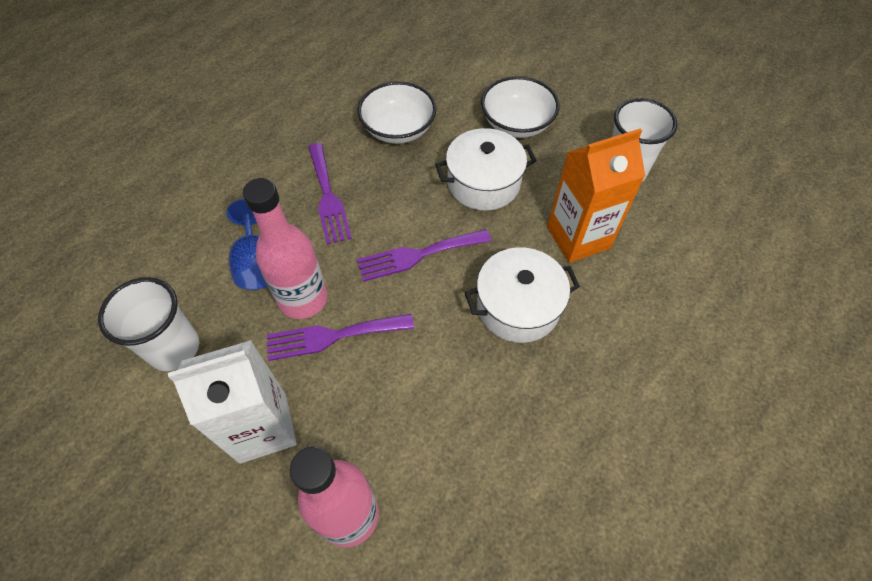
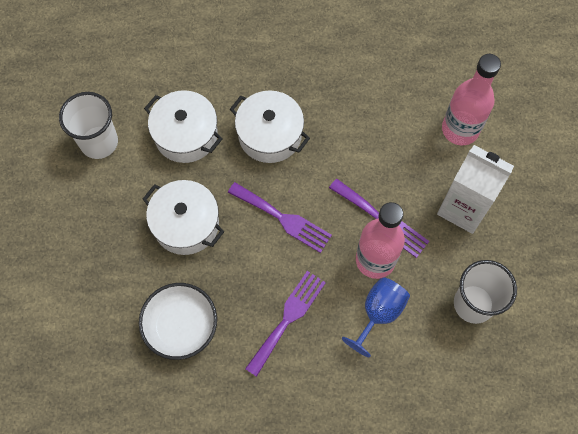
camera: 130 degrees left, 10 degrees up
(516, 123) = (105, 244): white bowl -> none
(578, 237) = (186, 135): orange carton -> white pot

